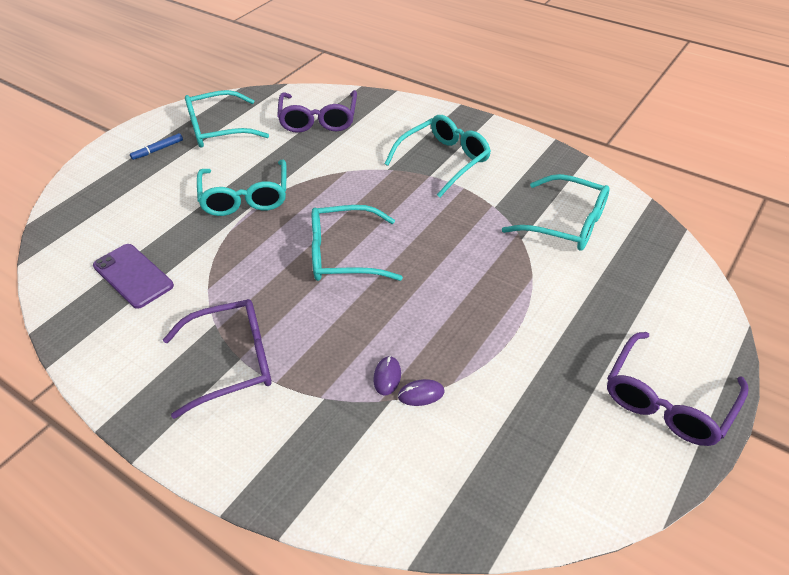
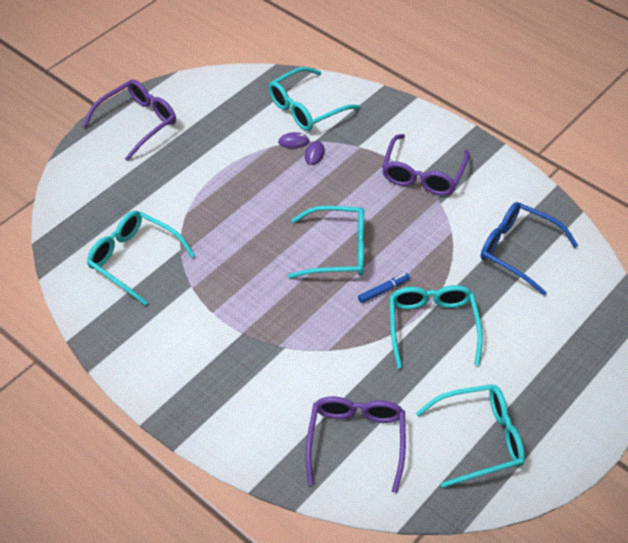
camera: 175 degrees left, 5 degrees up
(133, 276) = (518, 251): purple phone -> blue glasses
(158, 150) = (544, 410): blue marker -> blue marker (383, 290)
(232, 362) = (423, 174): purple glasses -> purple glasses turned 60 degrees counterclockwise
(444, 161) = (222, 351): turquoise glasses -> turquoise glasses (306, 108)

